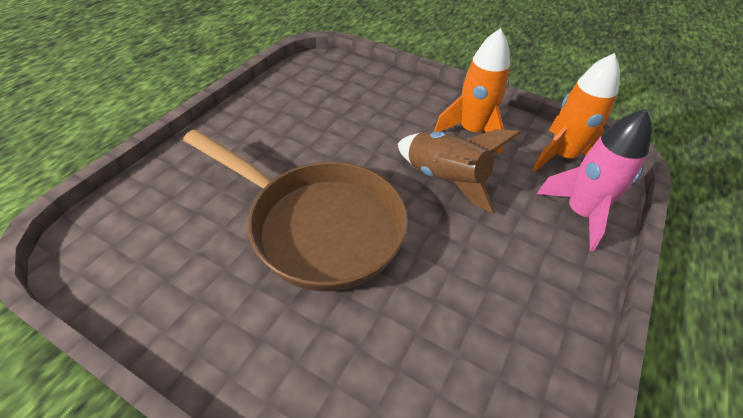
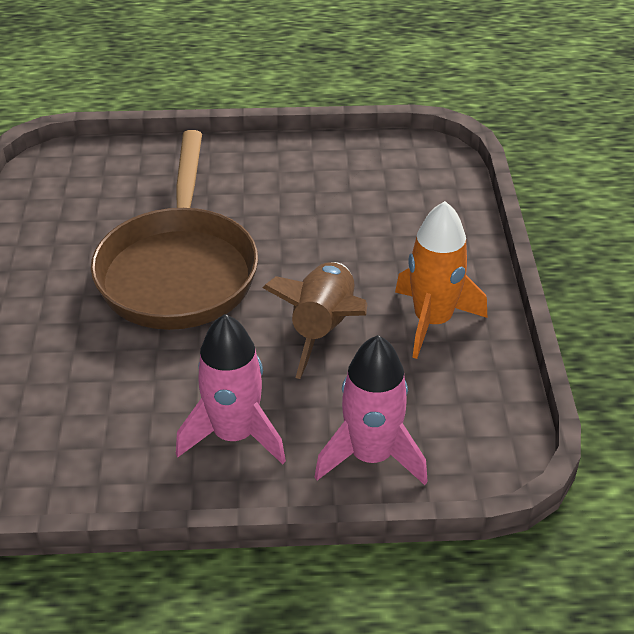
camera: 60 degrees right, 5 degrees down
(527, 276) = (234, 435): none -> pink rocket
(562, 156) = (467, 415): orange rocket -> none

